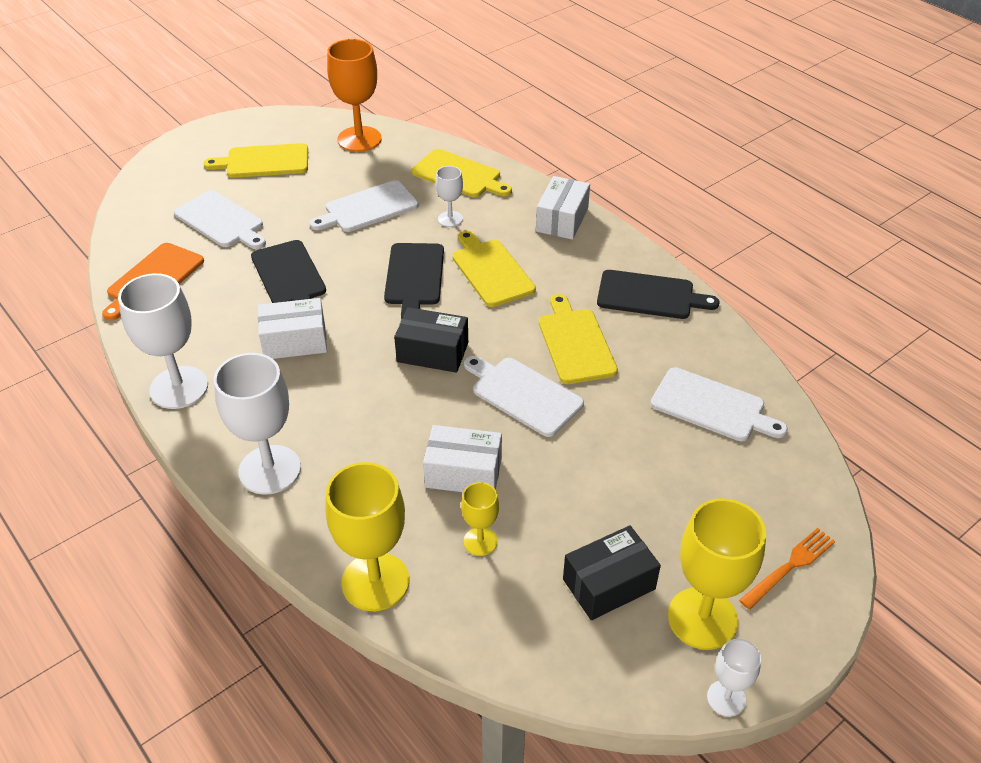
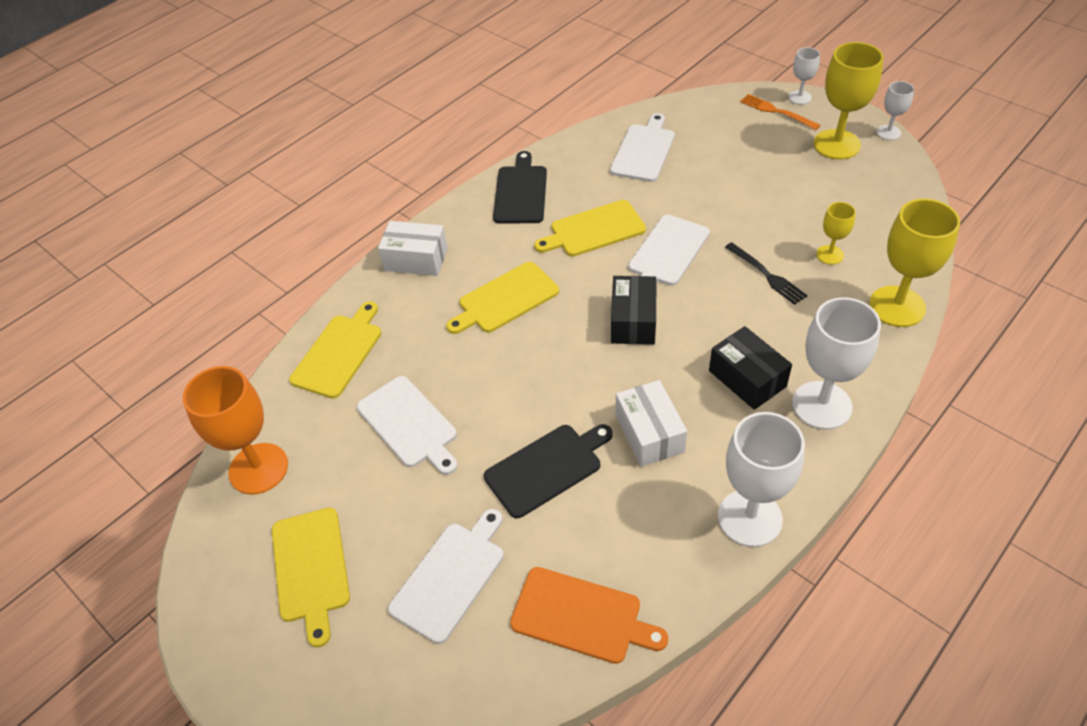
camera: 95 degrees left, 5 degrees up
(414, 277) = (527, 356): black cutting board -> none
(450, 219) = (423, 346): white goblet -> white goblet (799, 97)
(463, 472) = (767, 275): white box -> black fork
(609, 584) = (832, 187): black box -> black box (747, 378)

